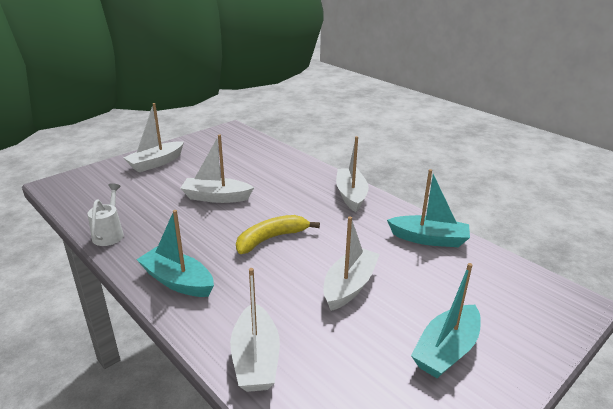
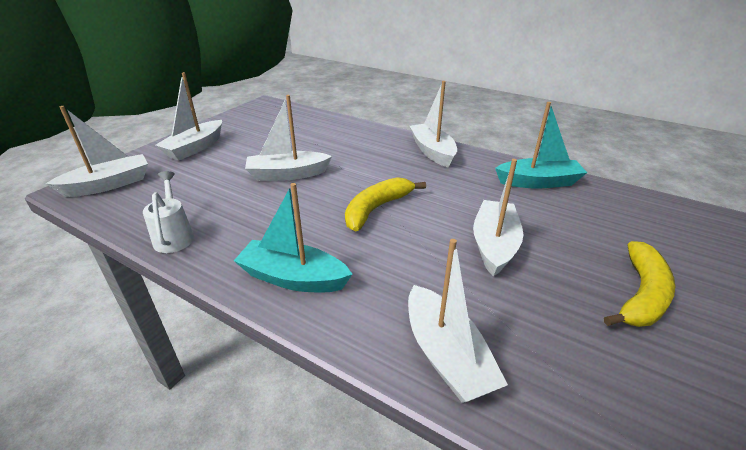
camera: 15 degrees left, 5 degrees up
(81, 185) = (108, 185): none -> white boat
(446, 350) = (641, 295): turquoise boat -> yellow banana

